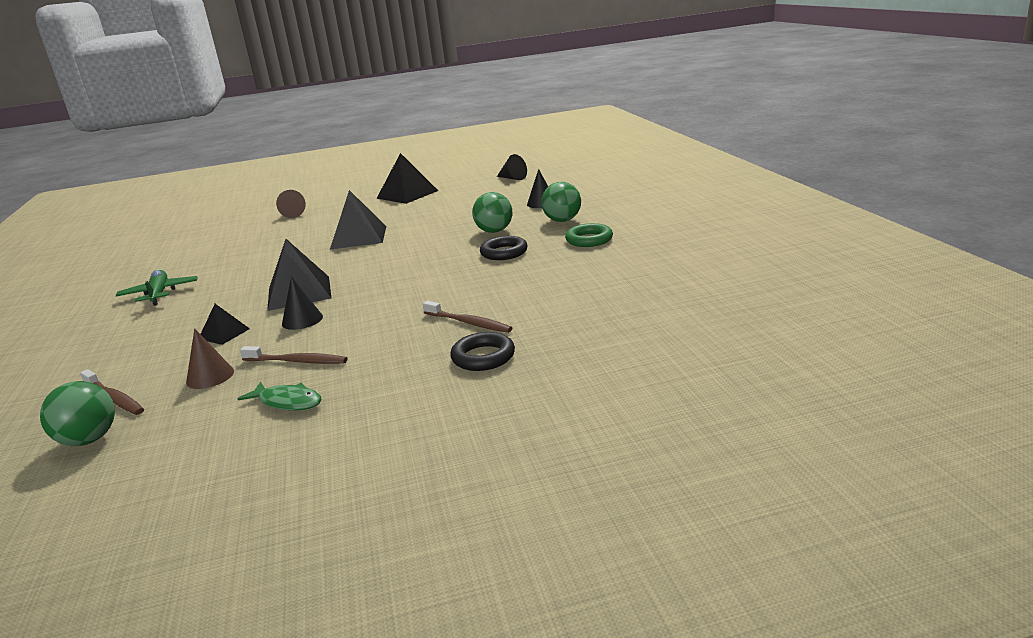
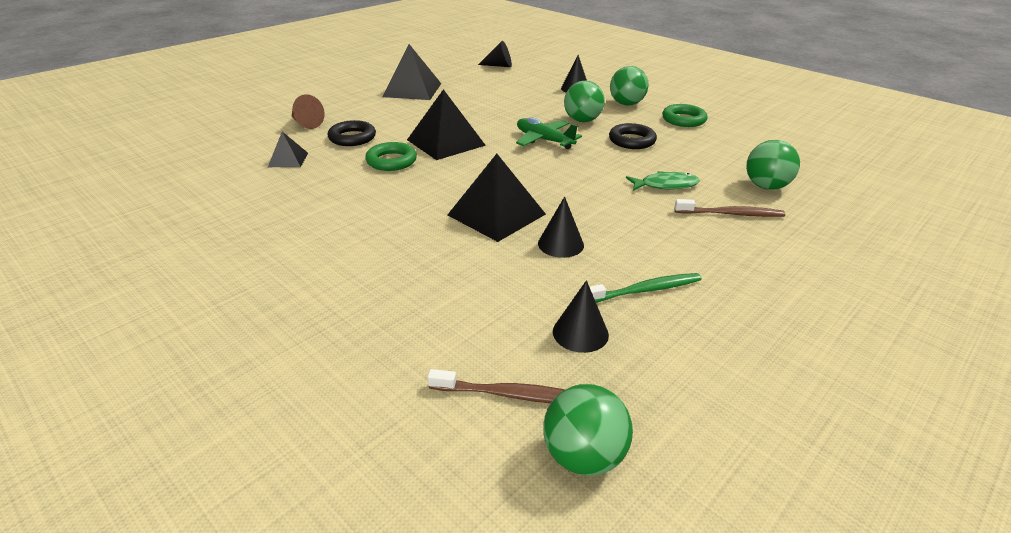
camera: 35 degrees left, 10 degrees up
(159, 294) = (304, 248): green plane -> green plane (544, 140)
(210, 376) = (580, 333): brown cone -> black cone
(224, 333) = (497, 279): black pyramid -> black pyramid (288, 159)
(287, 402) = (721, 336): green fish -> green fish (665, 185)
(296, 361) = (644, 290): brown toothbrush -> green toothbrush
(300, 246) = (391, 161): none -> green ring
(483, 357) = (805, 244): black ring -> black ring (352, 138)
(547, 307) = (766, 186): none -> green ball

